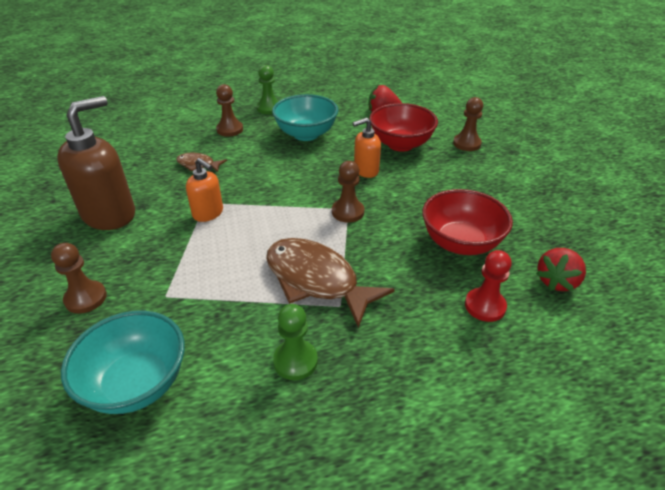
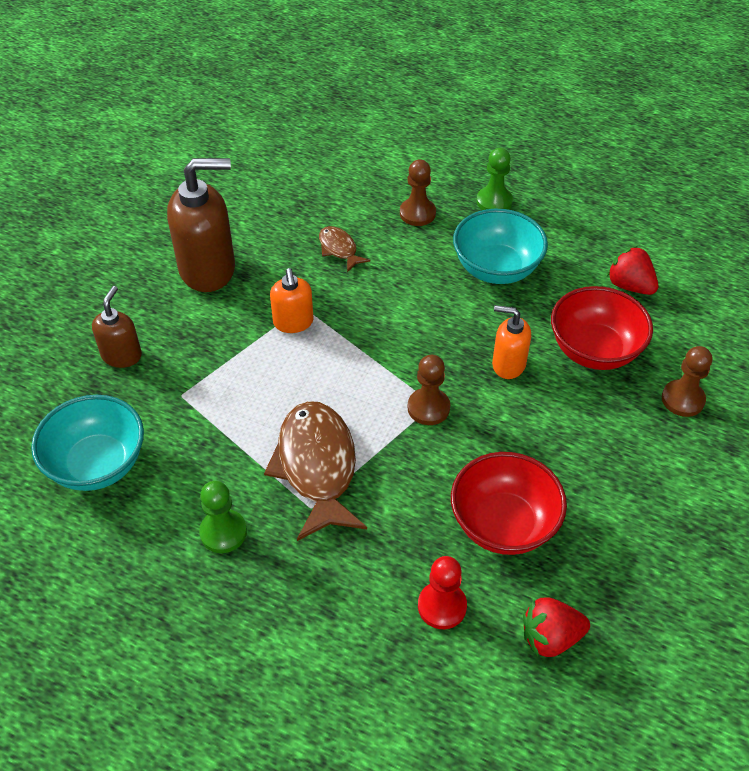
camera: 40 degrees right, 10 degrees up
(85, 298) = (122, 355): brown pawn -> brown soap dispenser

